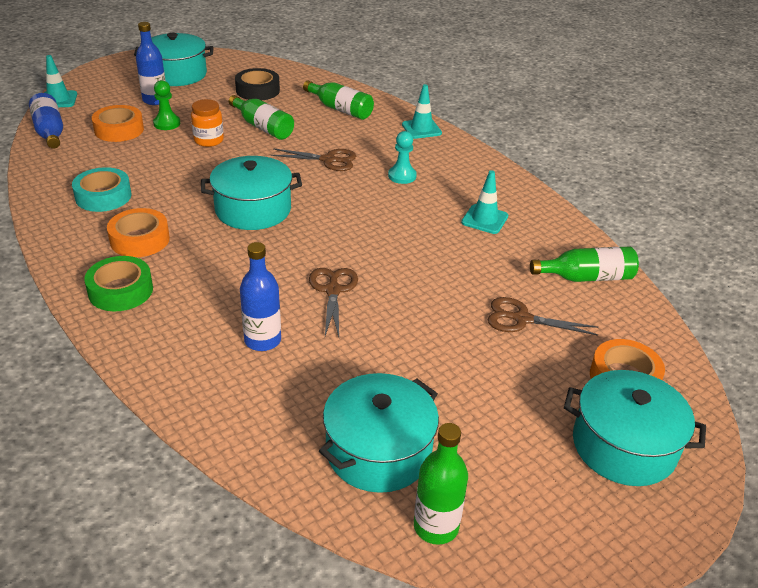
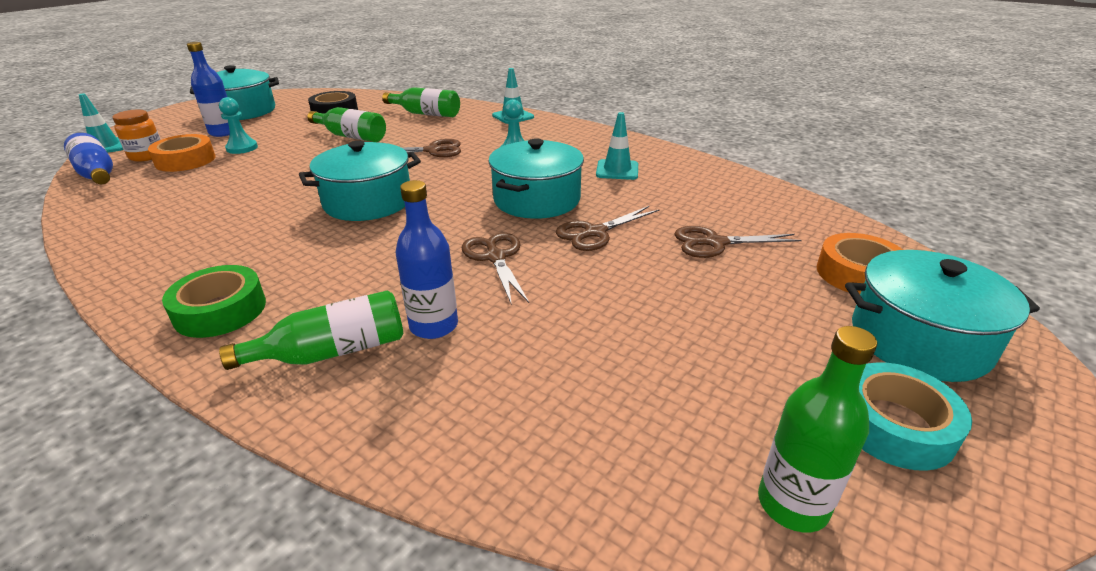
camera: 15 degrees left, 5 degrees down
(103, 196) = (177, 220): turquoise tape -> turquoise tape (894, 425)
(140, 240) = (234, 252): orange tape -> none
(167, 123) = (242, 148): green pawn -> turquoise pawn
(209, 140) = (295, 154): orange jar -> orange jar (147, 156)
(378, 451) = (652, 421): turquoise pot -> turquoise pot (537, 200)
(426, 285) = (595, 232): none -> brown scissors
(586, 277) = (747, 197): green bottle -> green bottle (332, 352)

